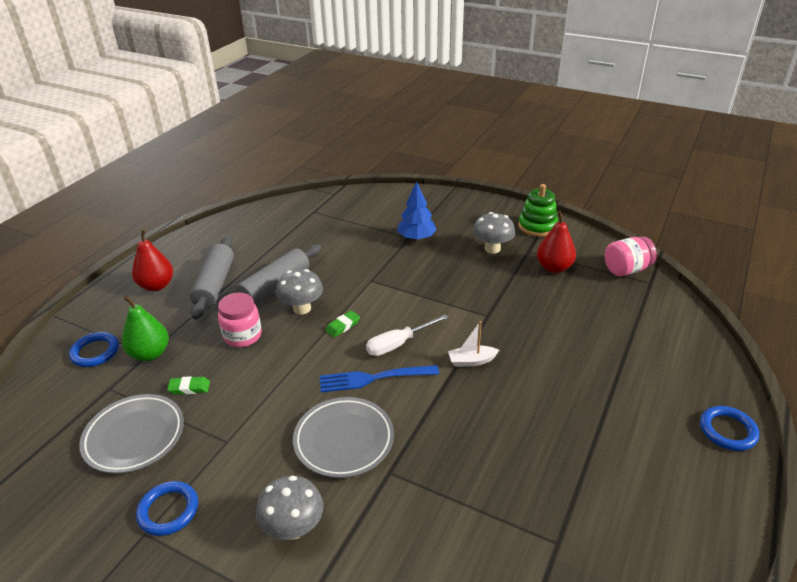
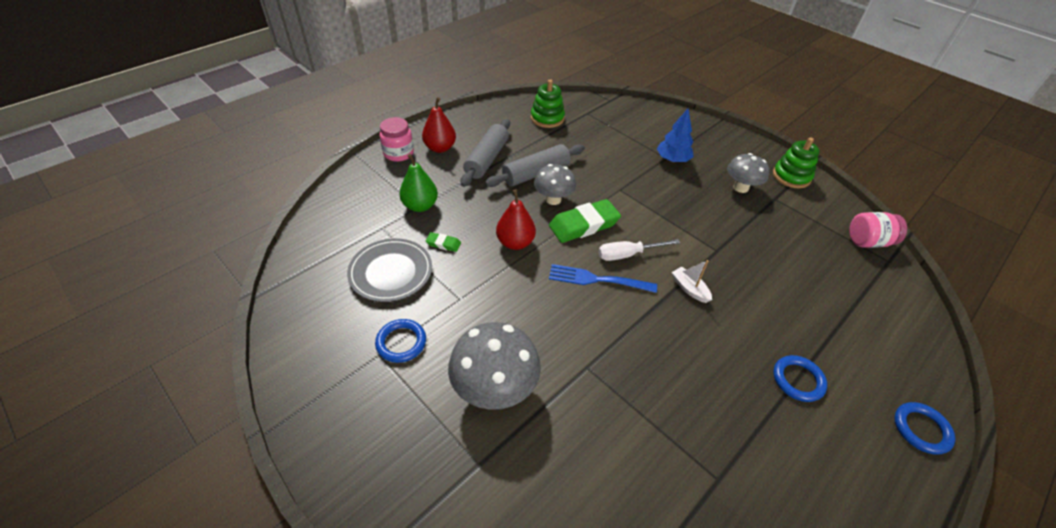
camera: 15 degrees right, 10 degrees up
(95, 352) = (379, 193): blue ring -> blue ring (798, 380)
(243, 336) = (497, 211): pink jar -> pink jar (398, 153)
(271, 226) = (547, 118): none -> green stacking toy
(293, 528) = (494, 389): grey mushroom -> grey mushroom, size x1.56
(343, 326) = (584, 225): green eraser -> green eraser, size x2.15
(344, 440) = (556, 327): grey plate -> none
(471, 361) = (689, 289): white boat -> white boat turned 45 degrees clockwise
(554, 267) = (795, 221): red pear -> red pear (515, 243)

